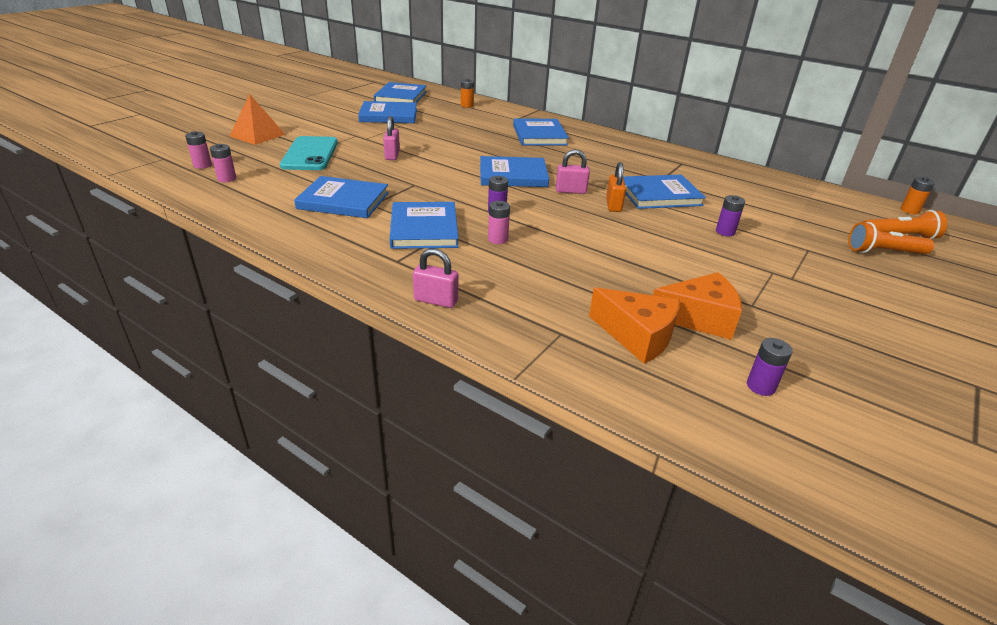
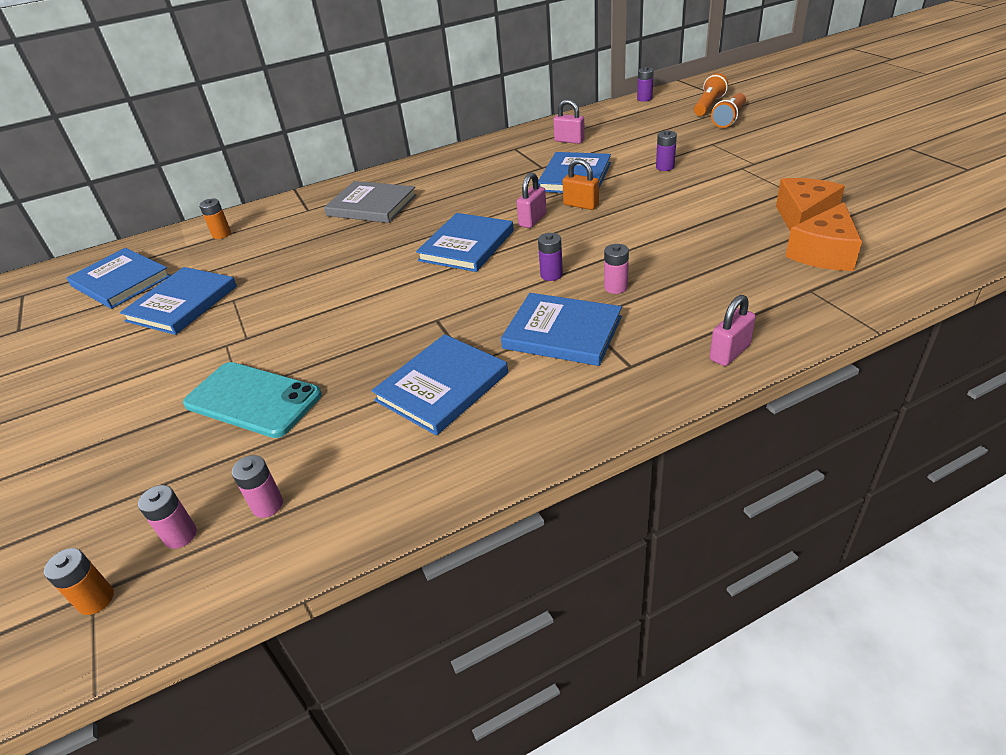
camera: 55 degrees left, 5 degrees up
(257, 135) = (110, 453): orange pyramid -> none
(392, 155) = (330, 323): pink padlock -> pink padlock (569, 141)
(539, 135) = (372, 205): blue book -> grey book
(637, 336) = (824, 253): orange cheese -> orange cheese turned 150 degrees clockwise
(760, 386) = (902, 220): purple battery -> purple battery (644, 99)
(909, 210) = (670, 89): orange battery -> orange battery (96, 599)

